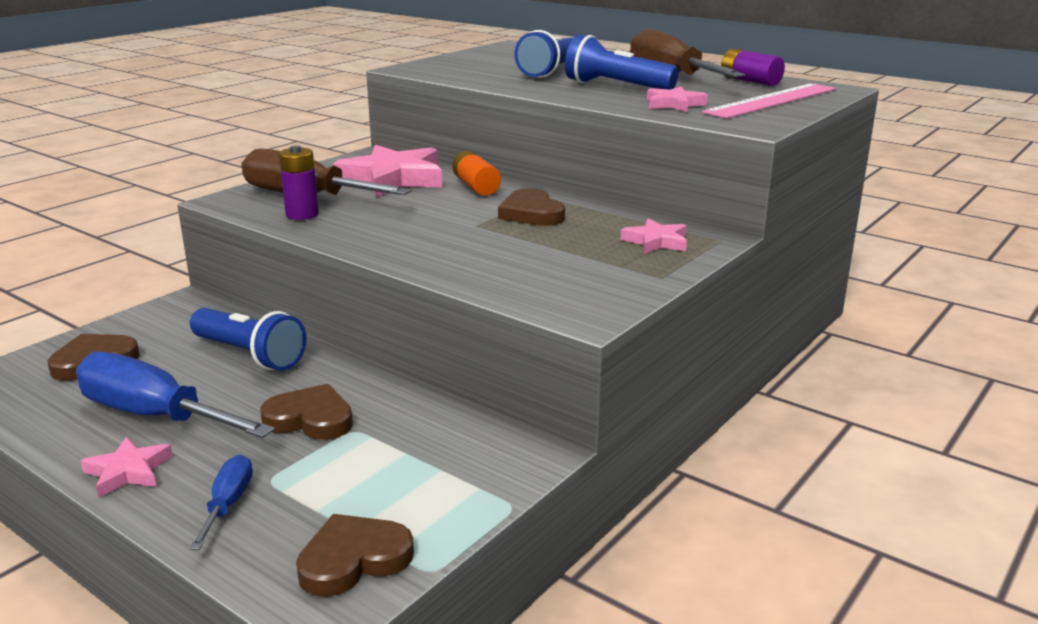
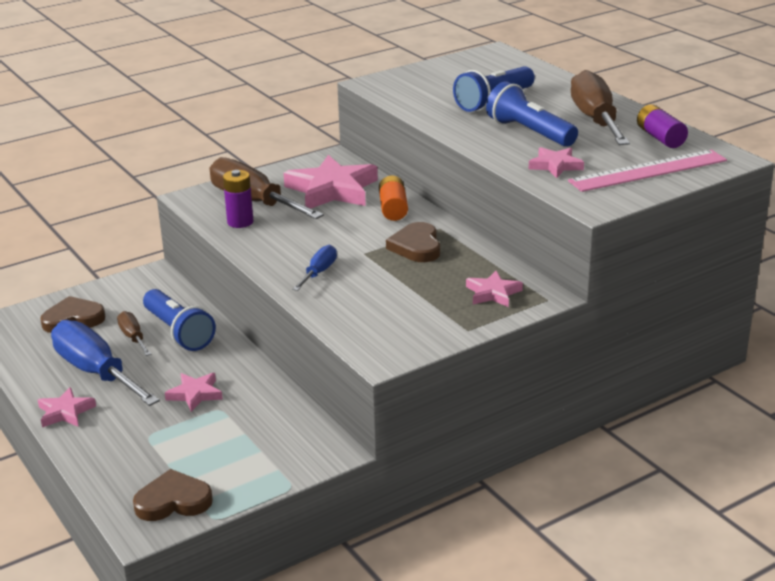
camera: 20 degrees right, 5 degrees up
(190, 369) = (133, 337): none -> brown screwdriver
(228, 504) = (116, 448): blue screwdriver -> blue screwdriver (319, 272)
(310, 419) = (195, 394): brown heart -> pink star

